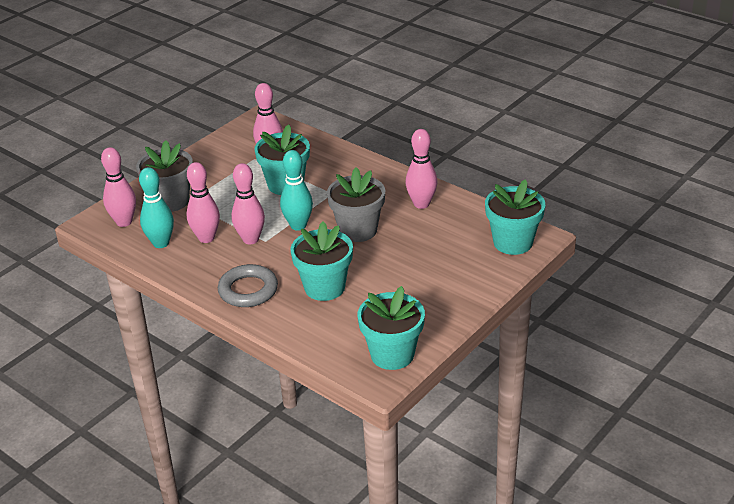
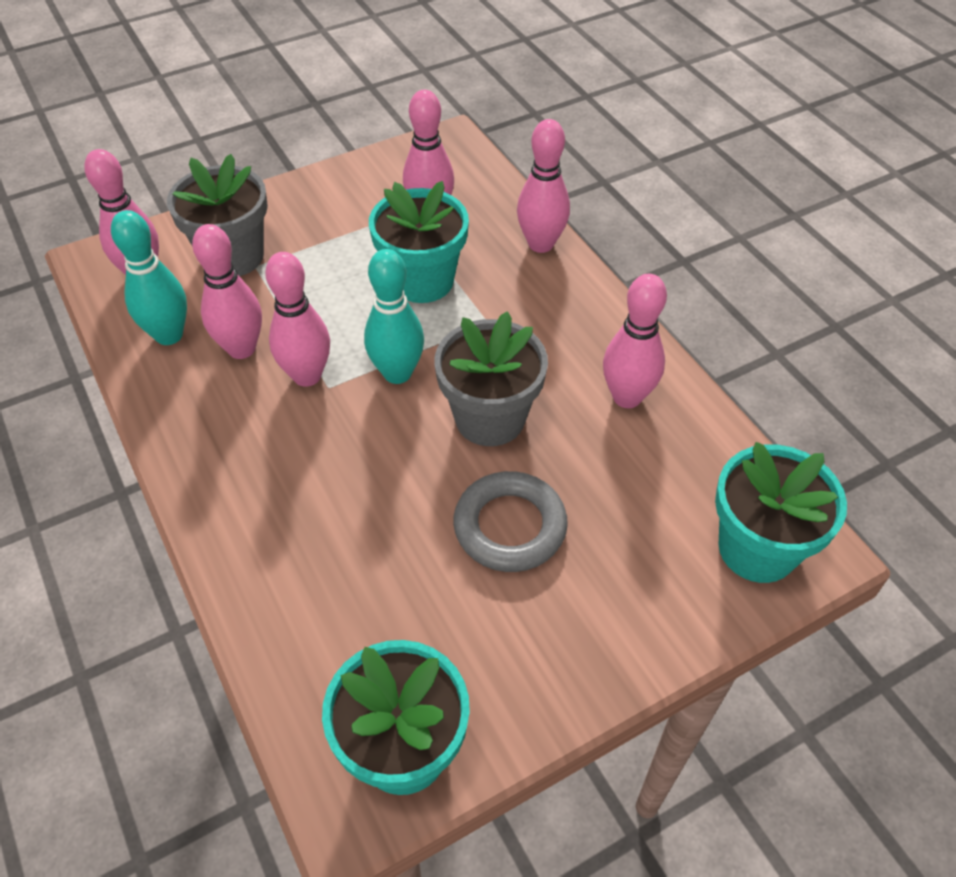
camera: 20 degrees right, 15 degrees up
(248, 290) = (241, 486): grey ring -> grey ring (510, 526)
(324, 287) = (368, 529): turquoise flower pot -> none
(339, 153) = (541, 244): none -> pink bowling pin

